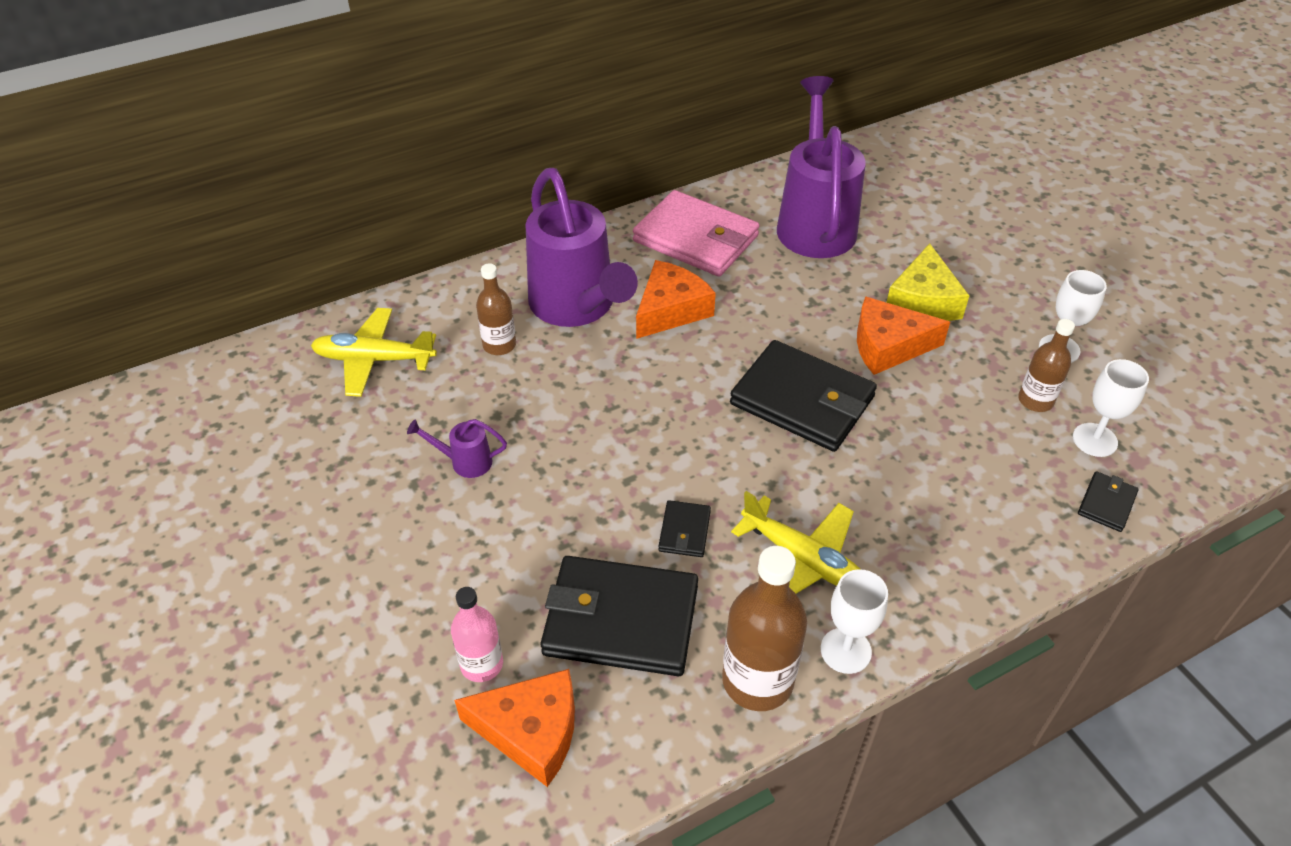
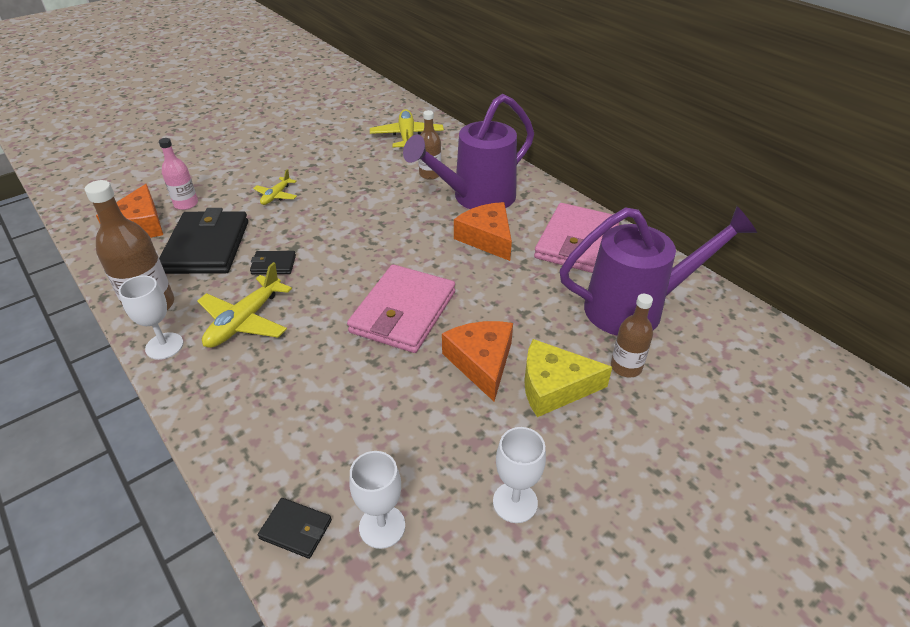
camera: 80 degrees right, 5 degrees down
(465, 462) = (329, 177): purple watering can -> none
(498, 532) = (276, 196): none -> yellow plane
(671, 310) = (487, 238): orange cheese -> orange cheese turned 150 degrees counterclockwise
(802, 400) = (403, 312): black wallet -> pink wallet
(1035, 400) = (431, 475): brown bottle -> brown bottle (626, 367)

